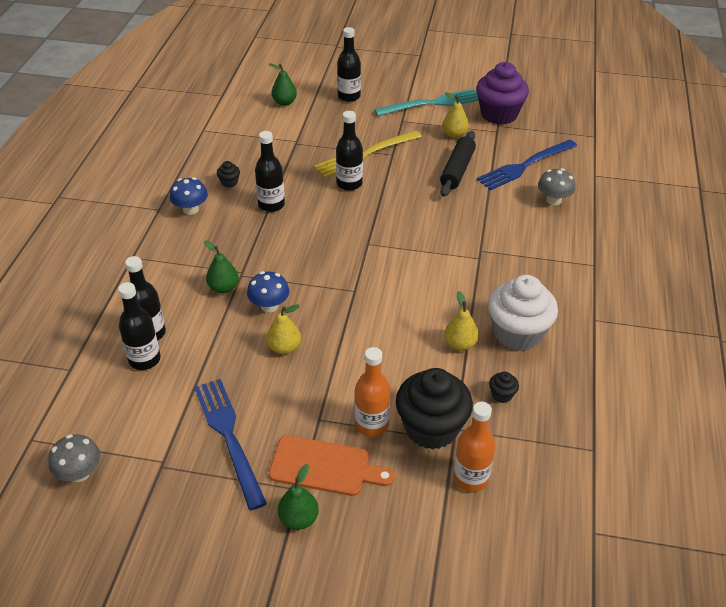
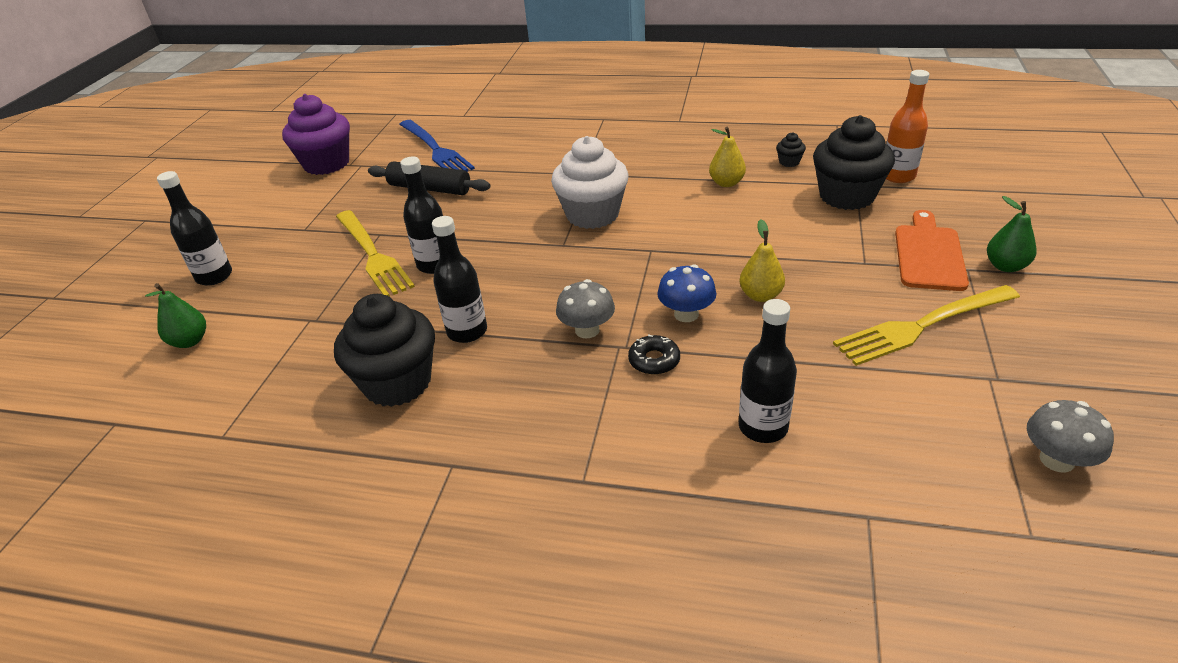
camera: 85 degrees left, 5 degrees down
(144, 359) = (818, 425): black bottle -> none
(191, 209) = (461, 421): blue mushroom -> none
(223, 288) = (654, 360): green pear -> black donut
(228, 436) = (921, 326): blue fork -> yellow fork
(229, 182) = (397, 383): black cupcake -> black cupcake, size x2.46
(371, 424) = (857, 229): orange bottle -> none
(432, 103) = (275, 207): turquoise fork -> none
(454, 134) = (355, 191): yellow pear -> none
(517, 333) = (704, 154): white cupcake -> white cupcake (592, 214)
(553, 200) = (500, 135): grey mushroom -> grey mushroom (587, 330)

